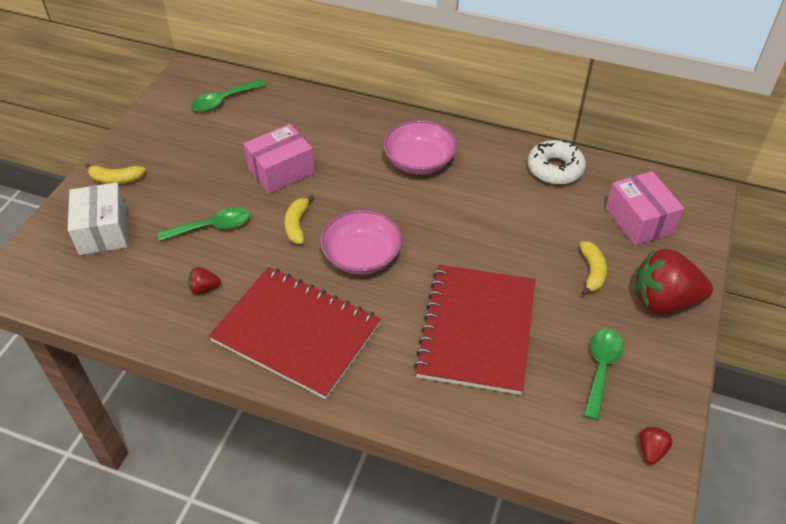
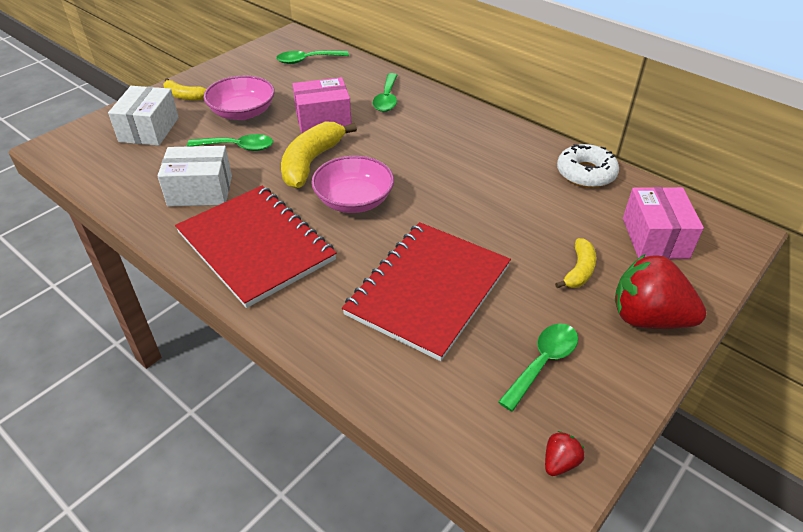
camera: 20 degrees right, 5 degrees down
(204, 288) = (200, 191): red strawberry -> white box
(297, 225) = (311, 162): yellow banana -> yellow banana, size x1.78
(331, 130) = (387, 99): none -> green spoon
(419, 161) = (453, 139): pink bowl -> pink bowl (242, 112)

